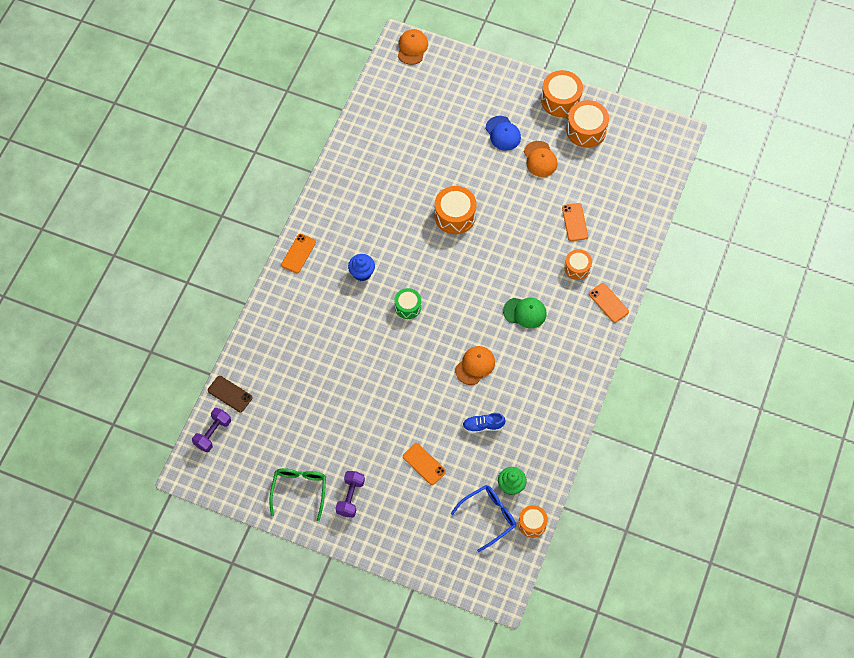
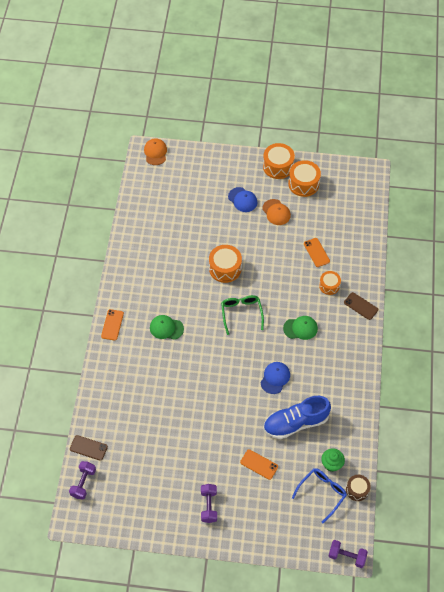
camera: 15 degrees left, 5 degrees down
(299, 490) = (166, 511): green glasses -> green glasses (241, 313)
(362, 273) = (166, 328): blue cupcake -> green cap
(408, 307) = (209, 345): green drum -> none
(475, 365) = (275, 378): orange cap -> blue cap
(483, 426) = (295, 423): blue shoe -> blue shoe, size x2.02
(495, 597) = (346, 556): none -> purple dumbbell
(532, 524) = (357, 490): orange drum -> brown drum
(608, 303) = (361, 306): orange phone -> brown phone

